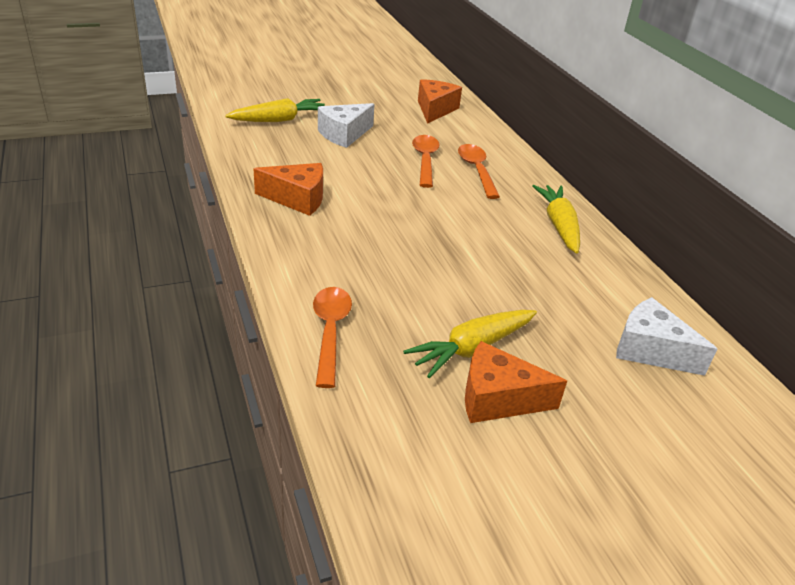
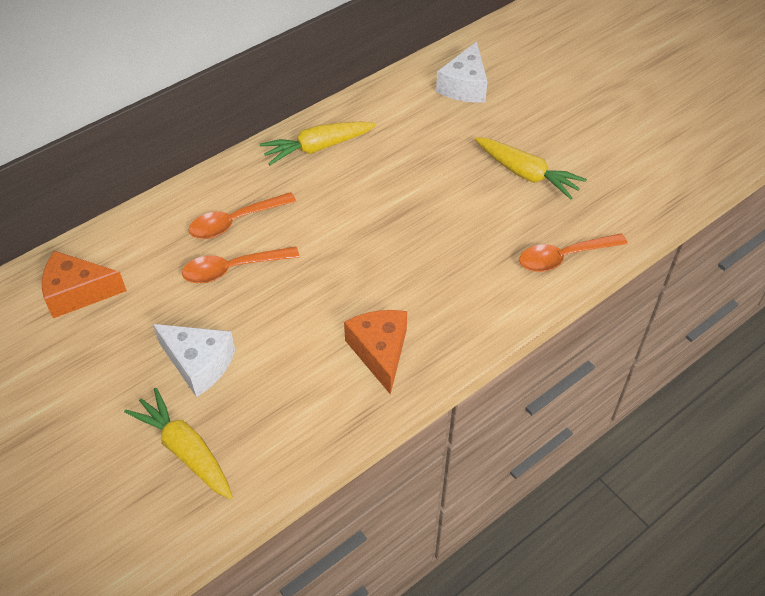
camera: 105 degrees left, 15 degrees up
(498, 399) = (567, 153): orange cheese -> none

